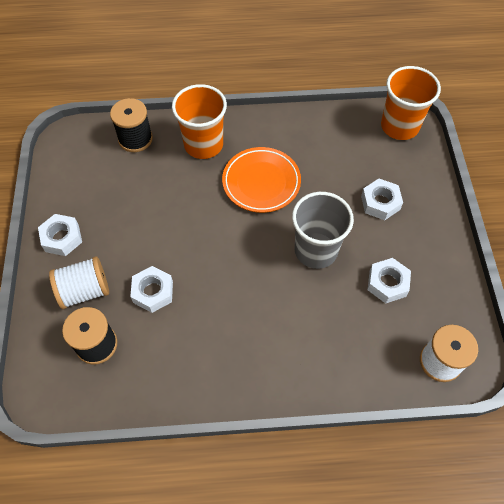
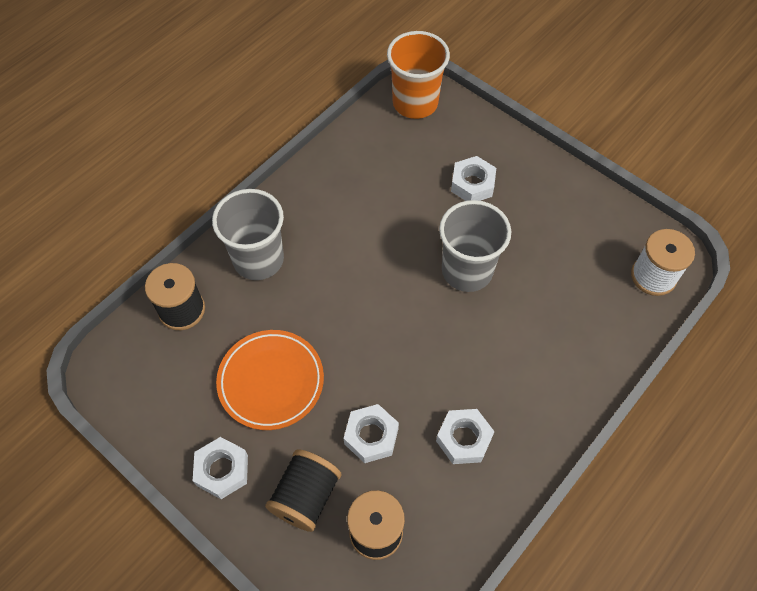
camera: 45 degrees left, 0 degrees up
(85, 291) = (306, 496): white spool -> black spool
(203, 144) = (258, 259): orange cup -> grey cup
(261, 182) = (353, 250): orange plate -> orange plate (271, 381)
(387, 283) = (551, 248): white nut -> white nut (464, 439)

